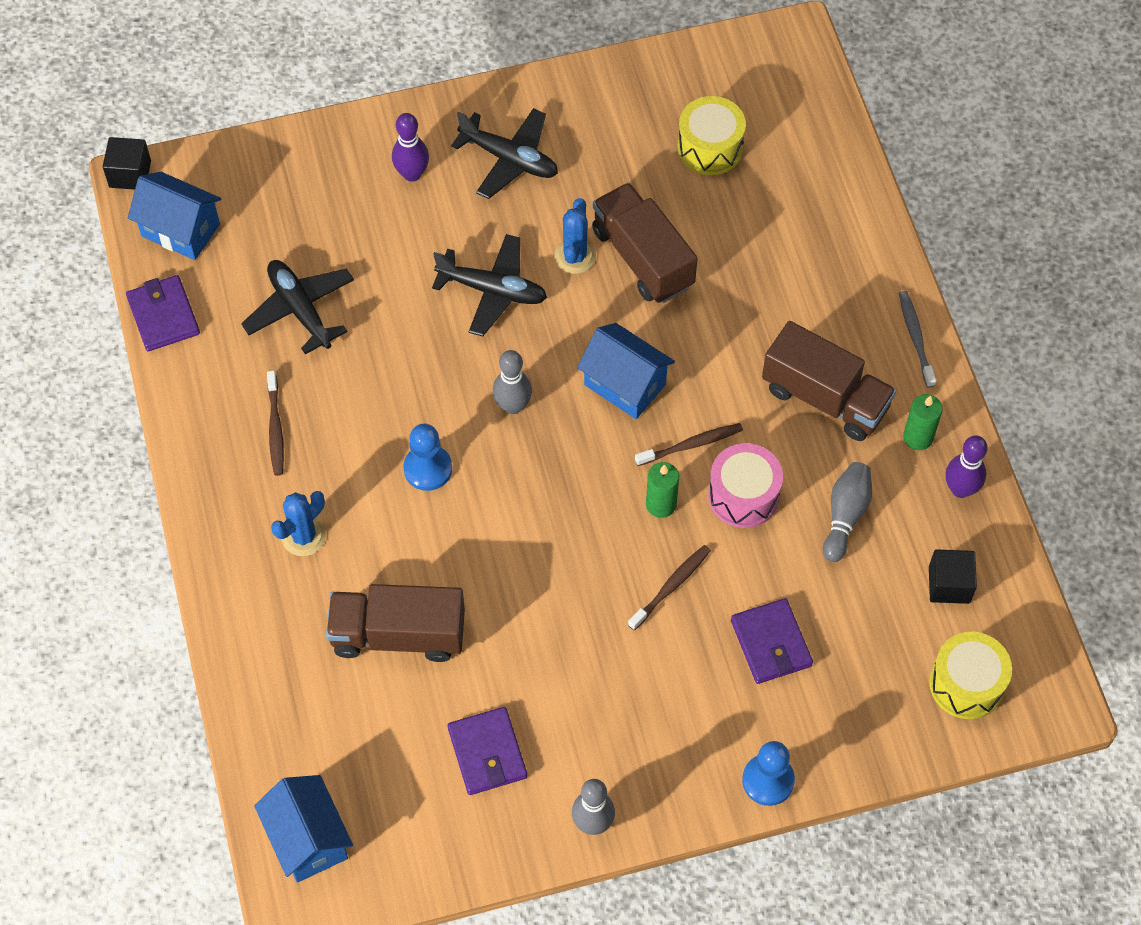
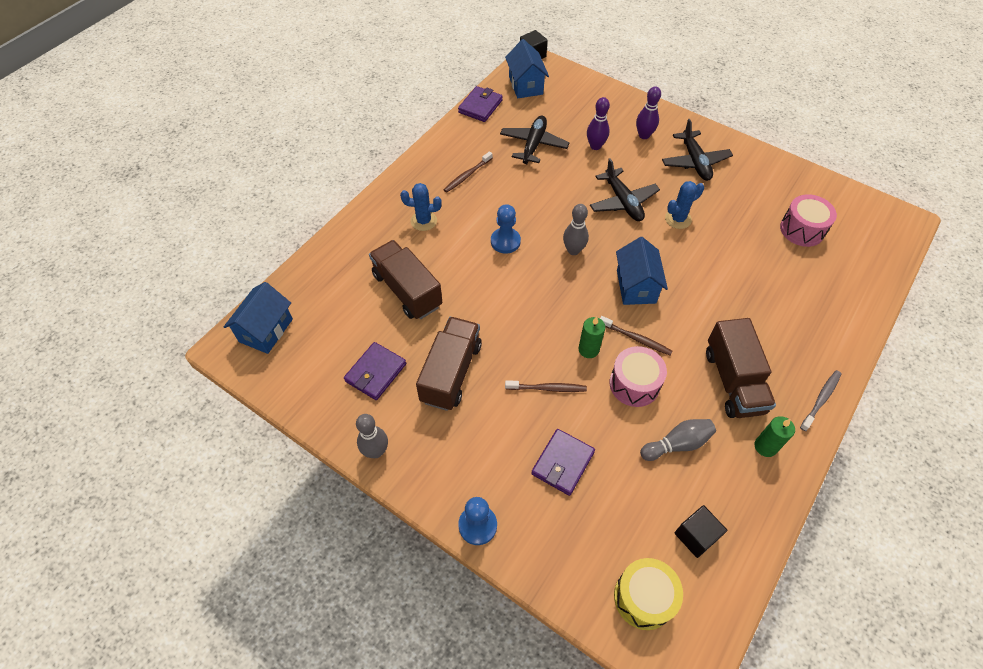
camera: 50 degrees right, 5 degrees down
(642, 258) = (710, 245): brown truck -> brown truck (451, 373)
(710, 148) = (802, 229): yellow drum -> pink drum
(960, 489) = (761, 495): purple bowling pin -> purple bowling pin (595, 146)

